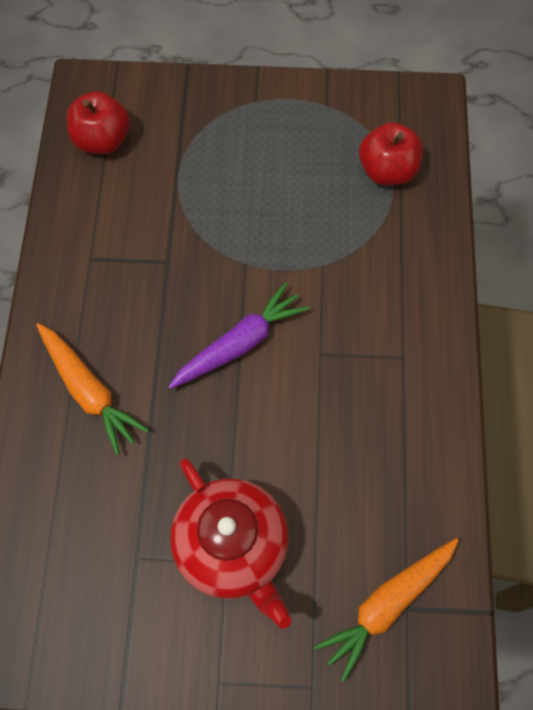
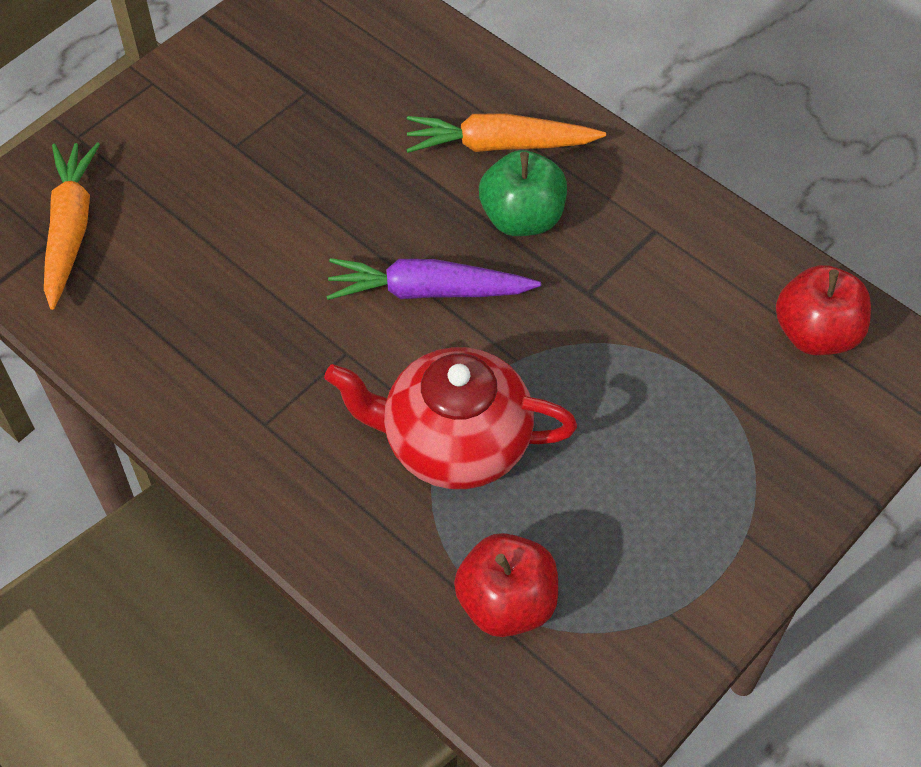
camera: 130 degrees right, 10 degrees down
(140, 334) = (522, 218): none -> green apple
(233, 547) = (242, 157): red teapot -> red teapot (454, 442)
(239, 343) = (428, 291): purple carrot -> purple carrot turned 90 degrees clockwise

